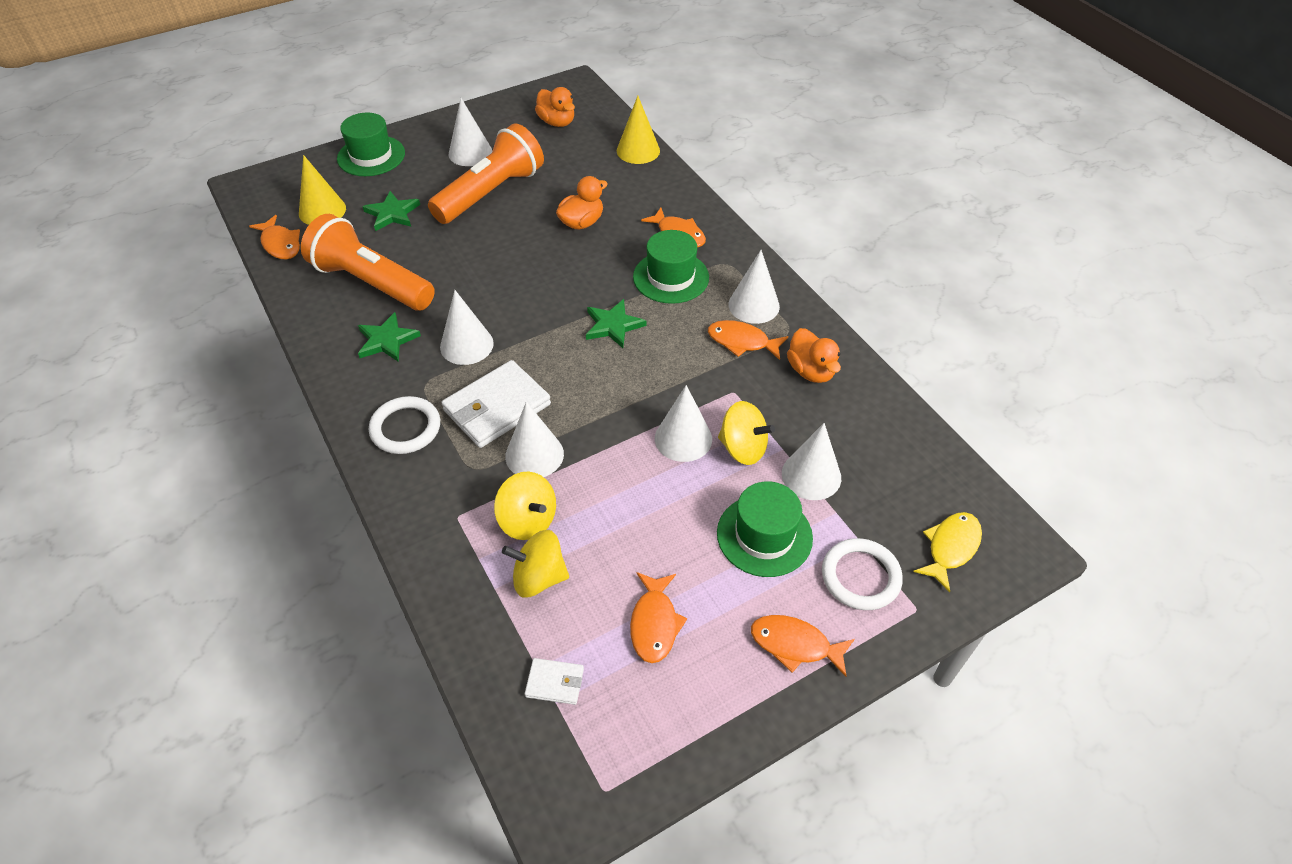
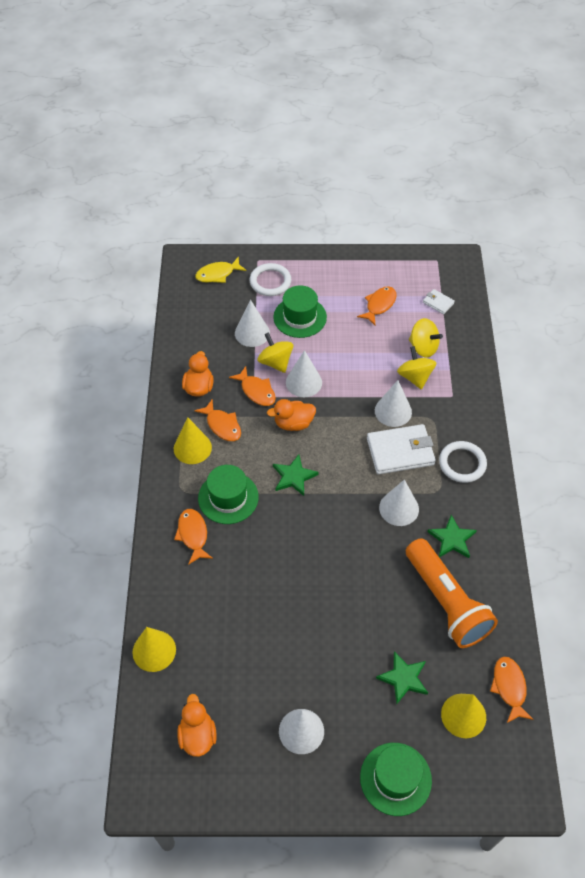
camera: 150 degrees left, 5 degrees up
(491, 193) = (309, 661): orange flashlight -> none
(582, 223) = (256, 585): orange duck -> orange duck (293, 423)
(754, 305) = (192, 448): white cone -> yellow cone
(795, 645) = (322, 271): orange fish -> orange fish (256, 391)

